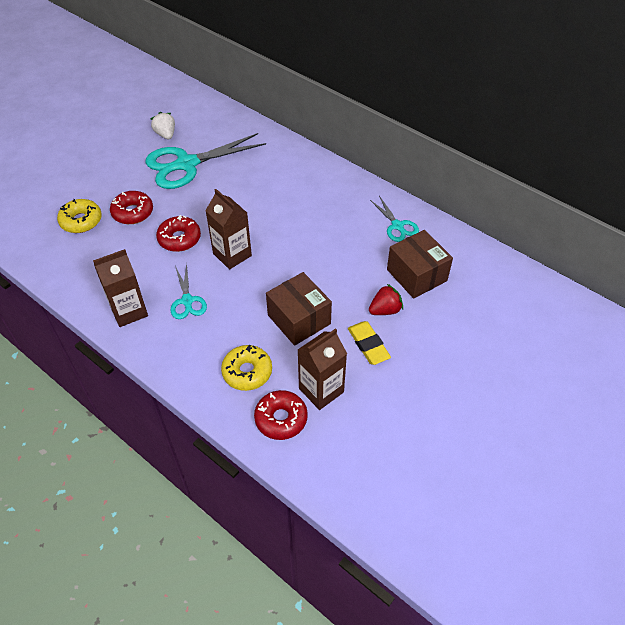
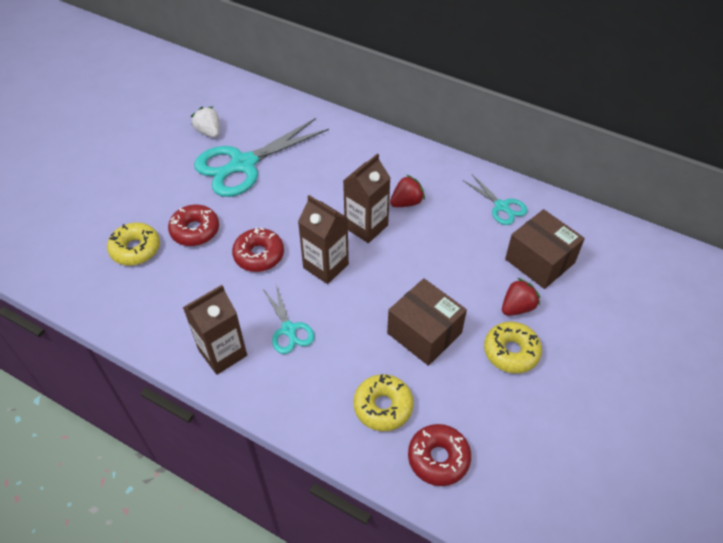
camera: 10 degrees left, 0 degrees up
(315, 212) = (406, 202): none -> red strawberry
(321, 390) = (474, 415): brown carton -> brown carton (366, 226)
(368, 345) = (511, 352): yellow eraser -> yellow donut

